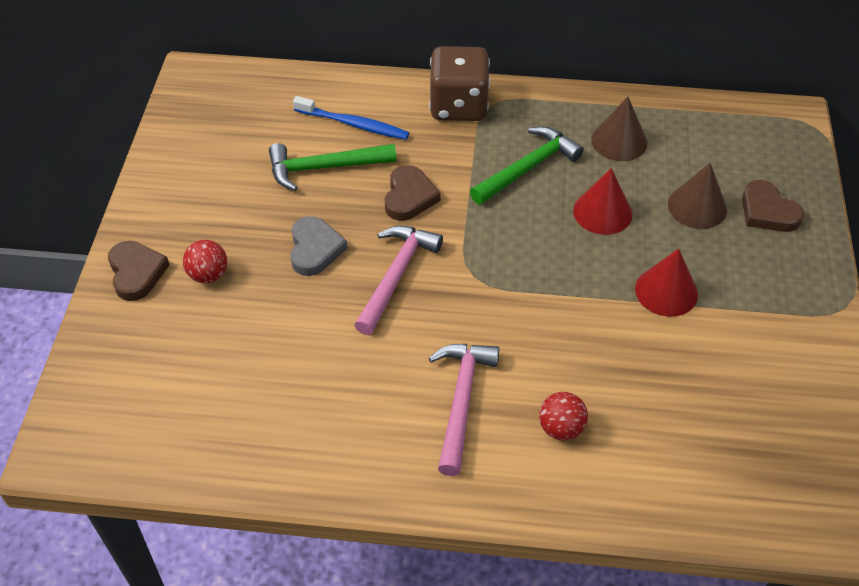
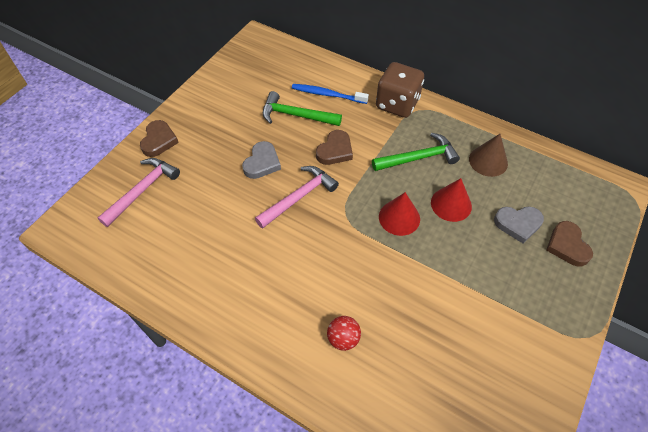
camera: 25 degrees right, 5 degrees up
(208, 275) = (195, 156): red ball -> none
(353, 124) = (328, 94): blue toothbrush -> blue toothbrush turned 150 degrees clockwise
(461, 401) = (292, 293): pink hammer -> pink hammer (143, 190)
(666, 291) = (464, 274): red cone -> red cone (399, 217)
(697, 207) = (518, 224): brown cone -> grey heart

